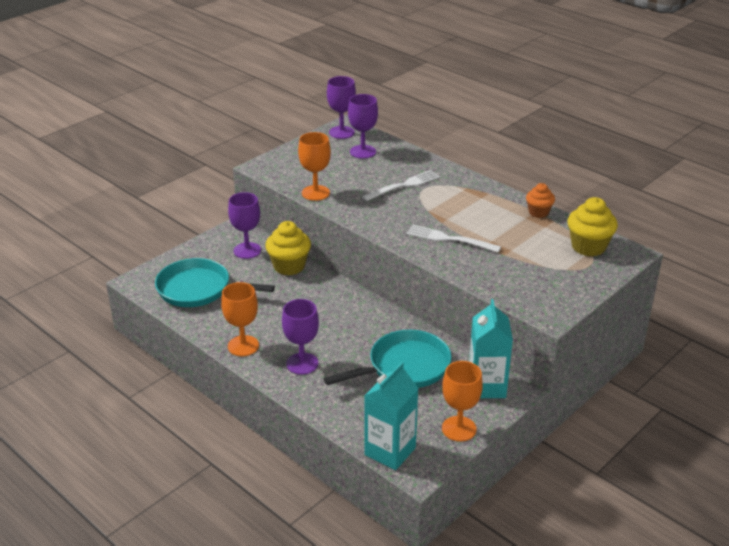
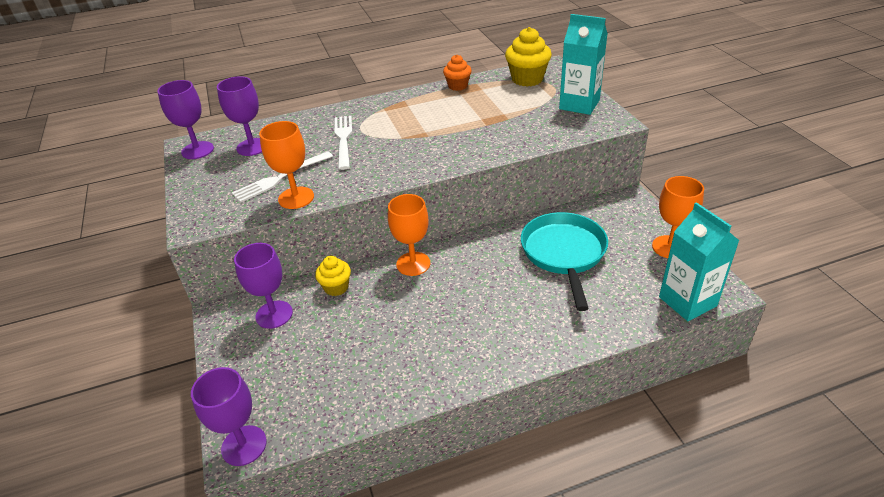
camera: 60 degrees left, 5 degrees up
(199, 289) = (313, 383): turquoise pan -> none
(243, 346) = (455, 370): orange goblet -> orange goblet (413, 264)
(289, 266) = (336, 287): yellow cupcake -> yellow cupcake, size x0.62
(302, 363) = (518, 327): purple goblet -> purple goblet (244, 445)
(449, 239) = (460, 139): white fork -> white fork (280, 178)
(486, 386) = (617, 213): turquoise carton -> turquoise carton (579, 104)

